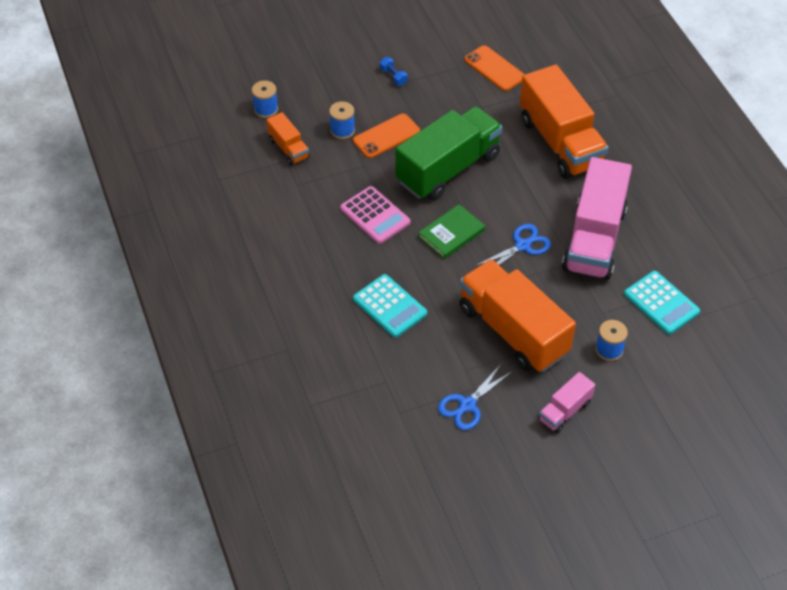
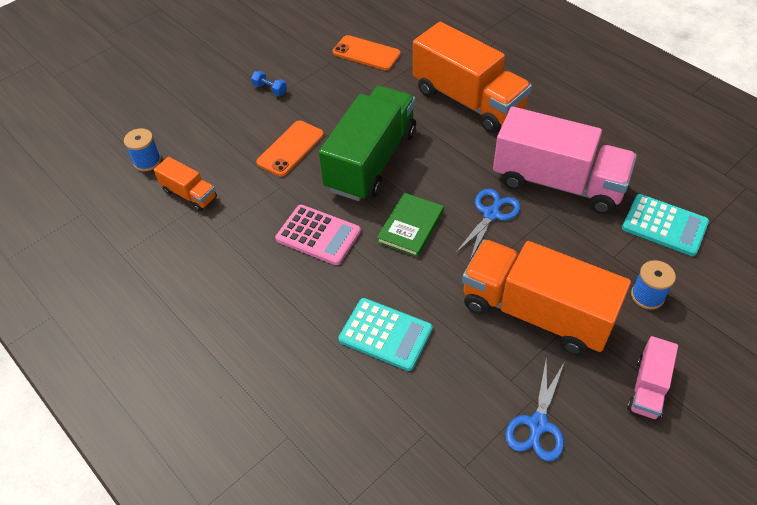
camera: 20 degrees left, 0 degrees up
(342, 130) = (241, 157): blue spool -> none
(594, 239) = (558, 183): pink truck -> pink truck turned 60 degrees counterclockwise

